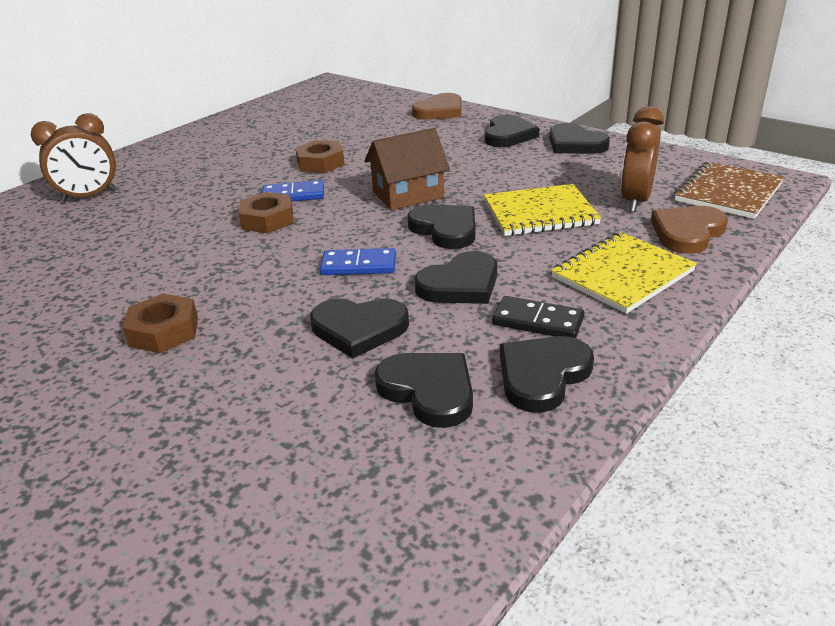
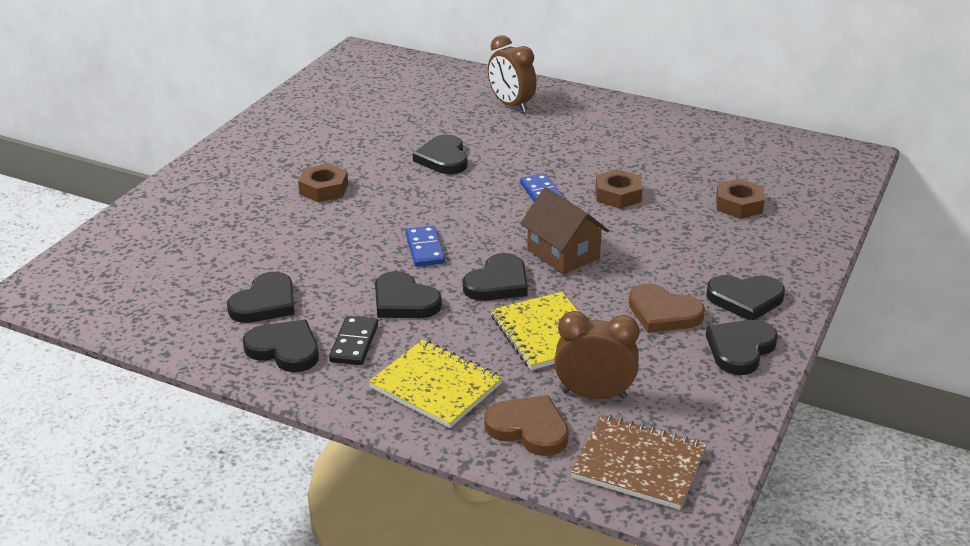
camera: 75 degrees right, 0 degrees up
(267, 220) = (492, 192): brown nut -> brown nut (739, 205)
(359, 329) = (335, 264): black heart -> black heart (443, 158)
(440, 111) = (801, 244): brown heart -> brown heart (663, 313)

